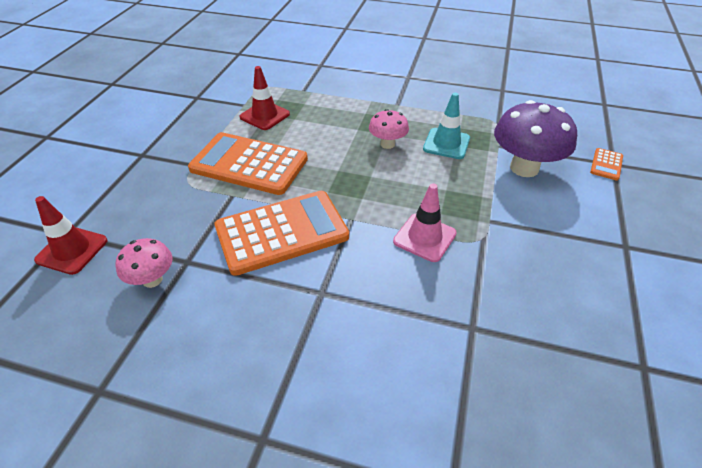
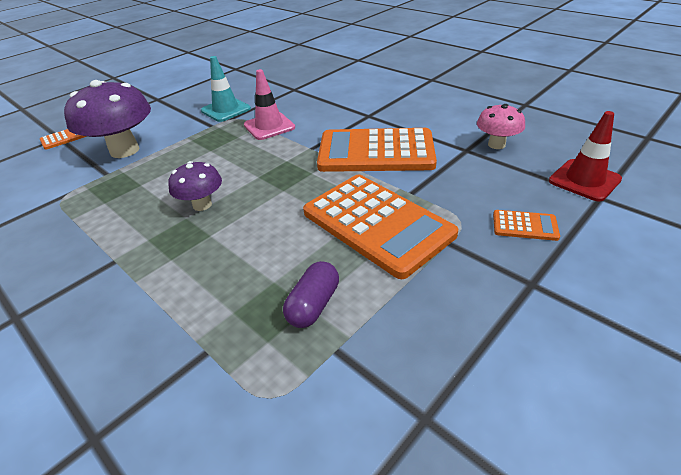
camera: 150 degrees left, 5 degrees down
(139, 190) = (524, 226): none -> orange calculator
(265, 116) = (313, 305): red traffic cone -> purple capsule
(387, 144) = (202, 205): pink mushroom -> purple mushroom
(446, 144) = (146, 188): turquoise traffic cone -> turquoise traffic cone (226, 110)

